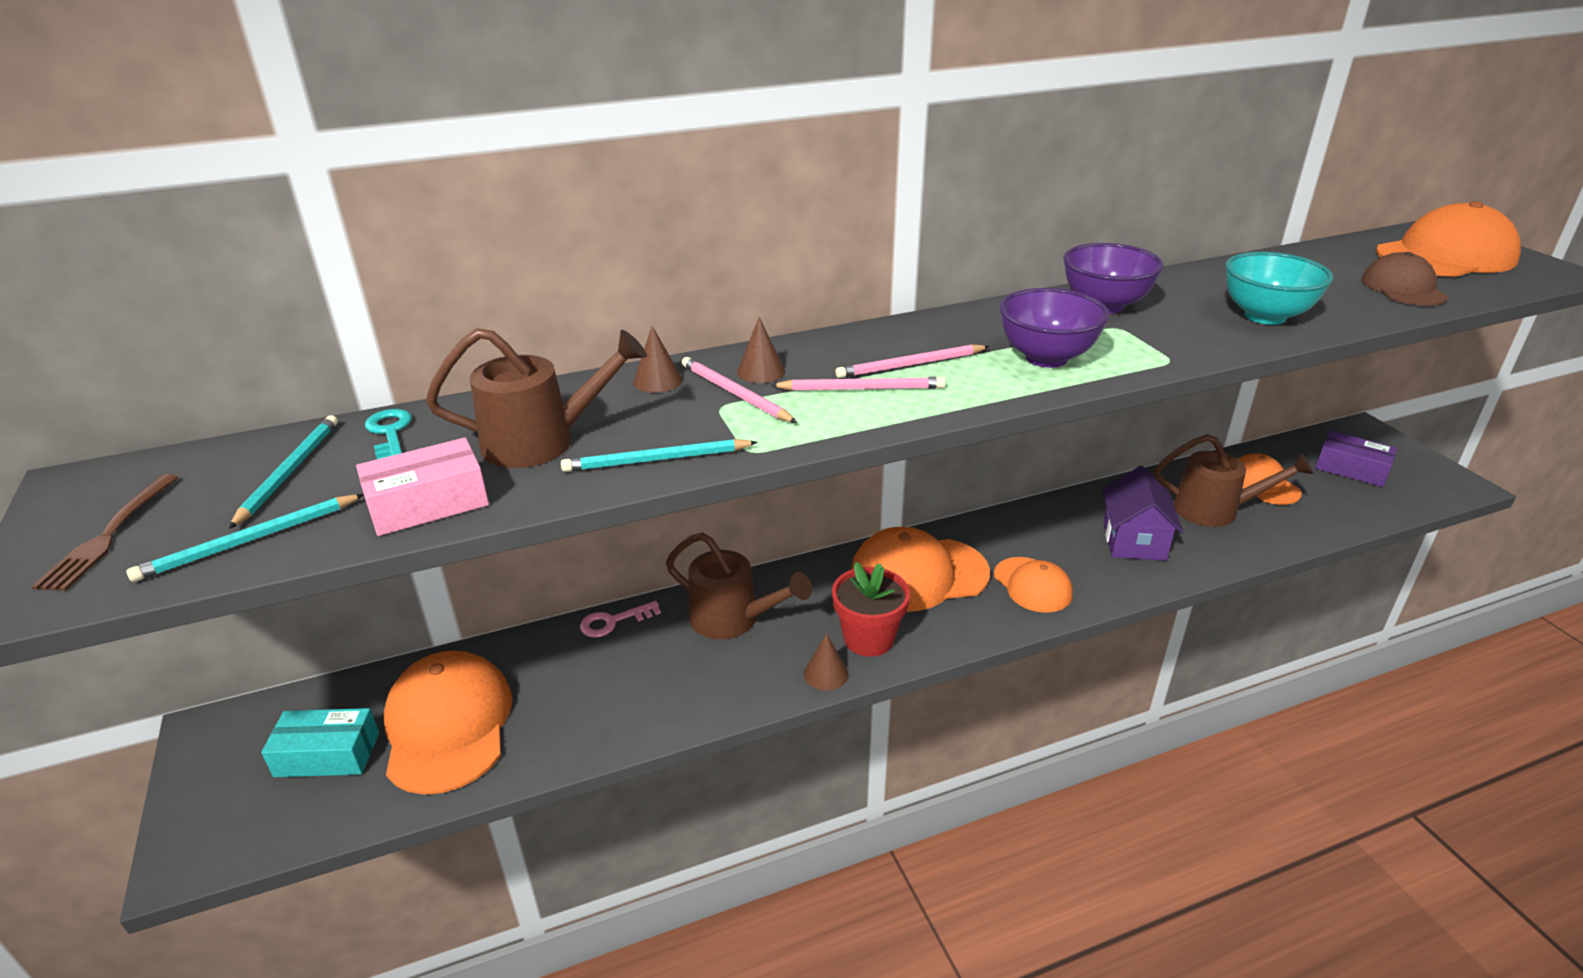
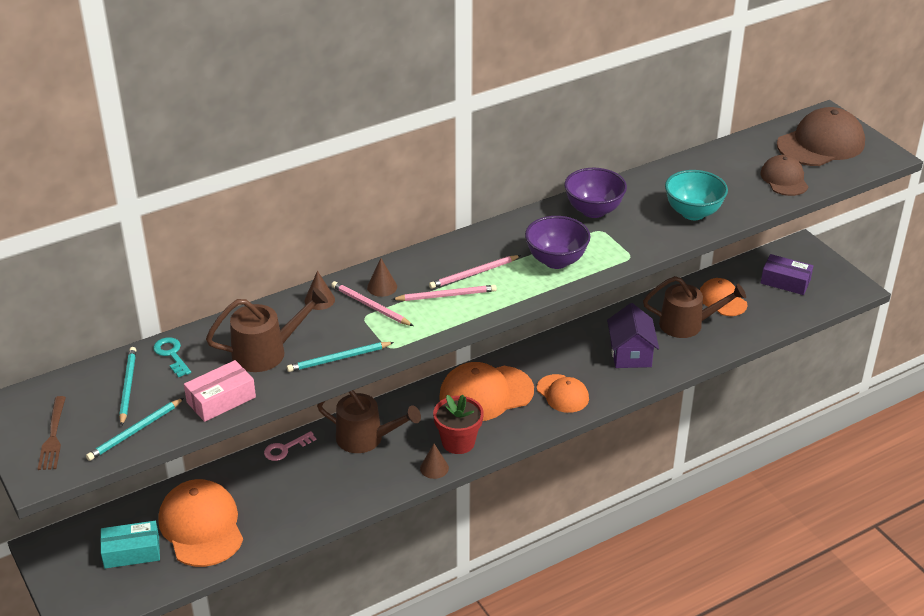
camera: 10 degrees left, 5 degrees up
(1445, 256) = (821, 144): orange cap -> brown cap

